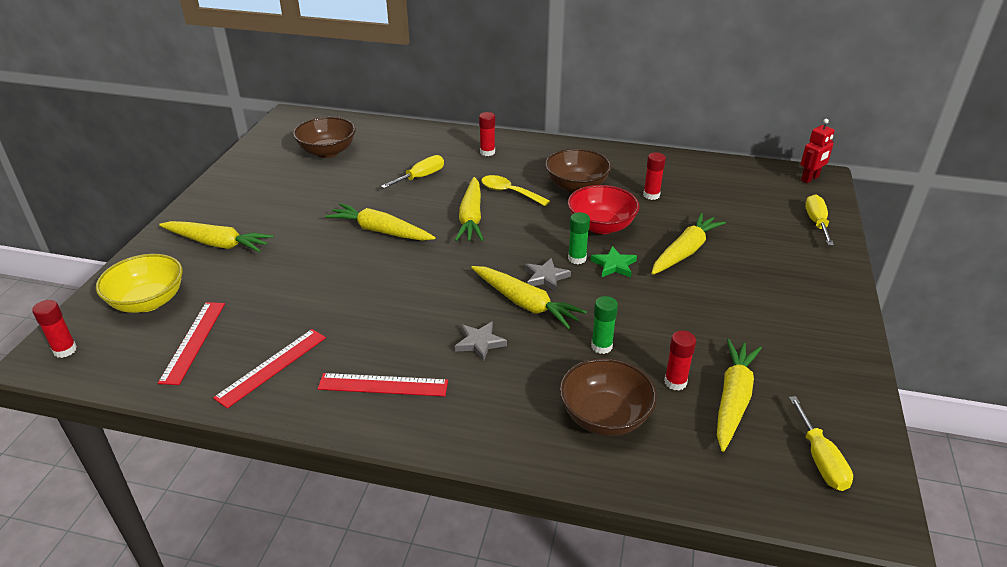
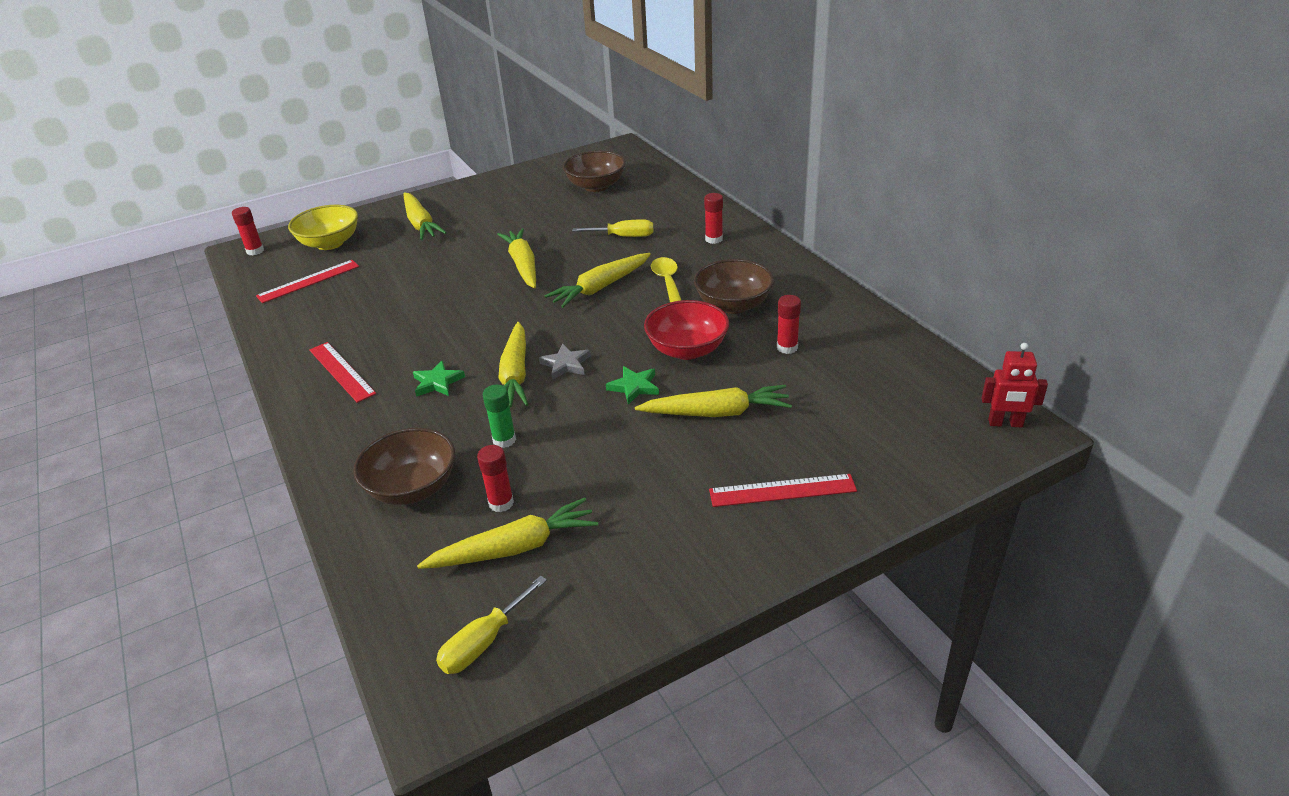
camera: 50 degrees right, 0 degrees up
(272, 367) = (314, 321): red ruler -> red ruler (782, 490)
(480, 343) = (437, 382): grey star -> green star
(577, 258) = (616, 364): green glue stick -> none
(816, 222) = (912, 468): yellow screwdriver -> none

